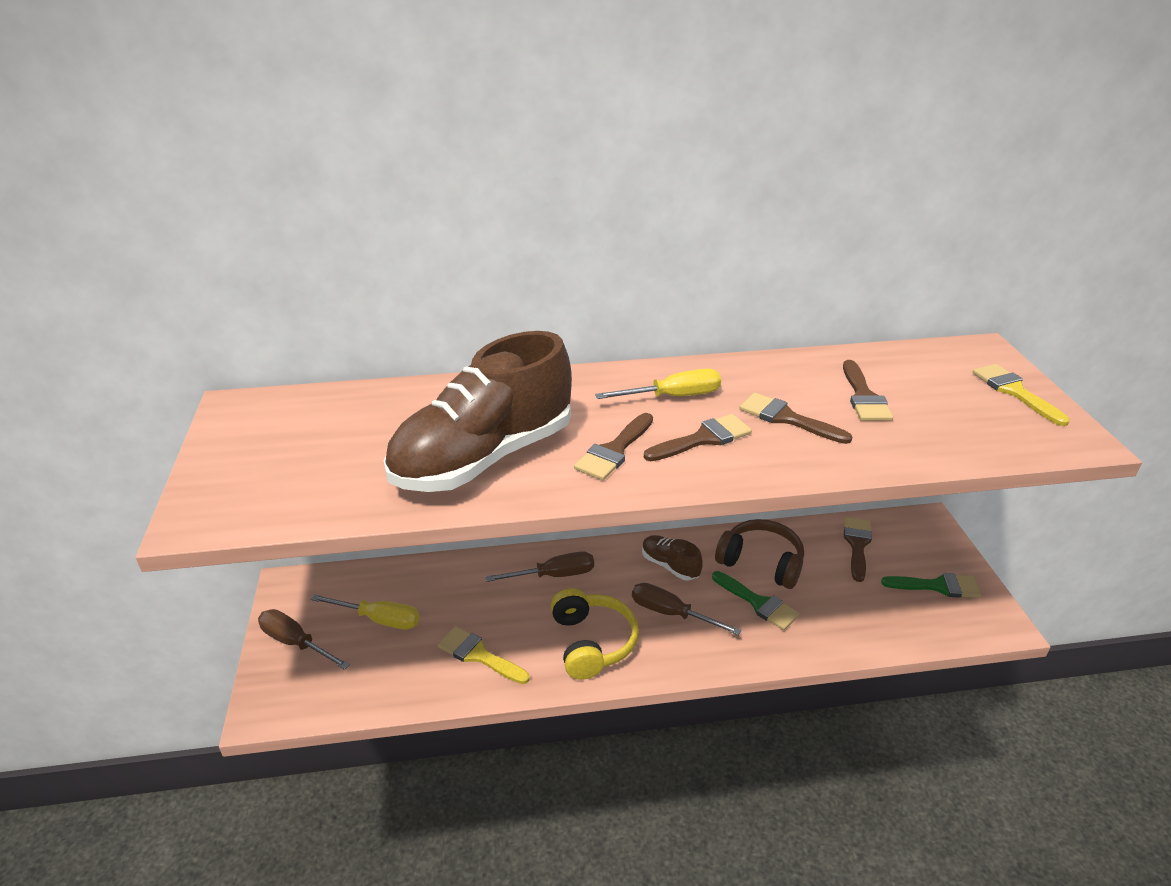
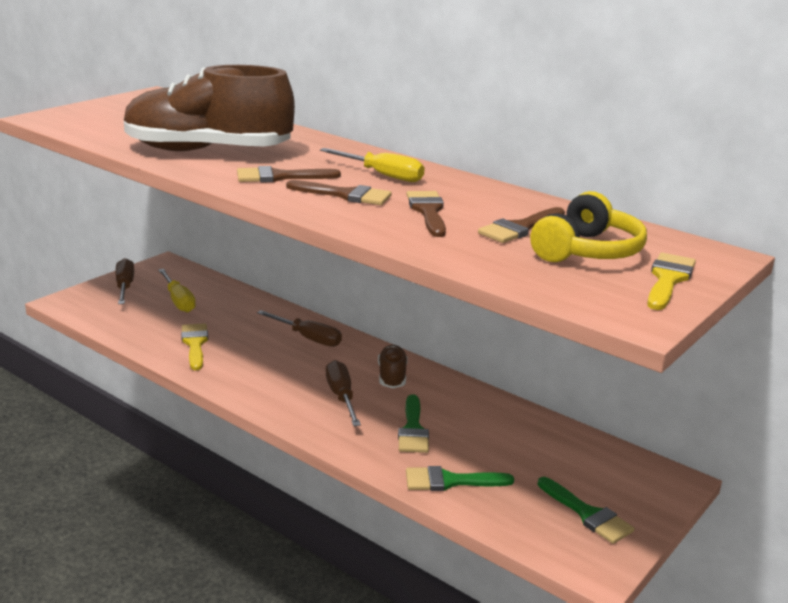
camera: 45 degrees right, 10 degrees down
(592, 642) = (265, 378): yellow headphones -> yellow headphones (587, 251)
(761, 562) = (463, 414): brown headphones -> none
(845, 628) = (450, 481): none -> green brush
(857, 544) = (568, 452): brown brush -> none

